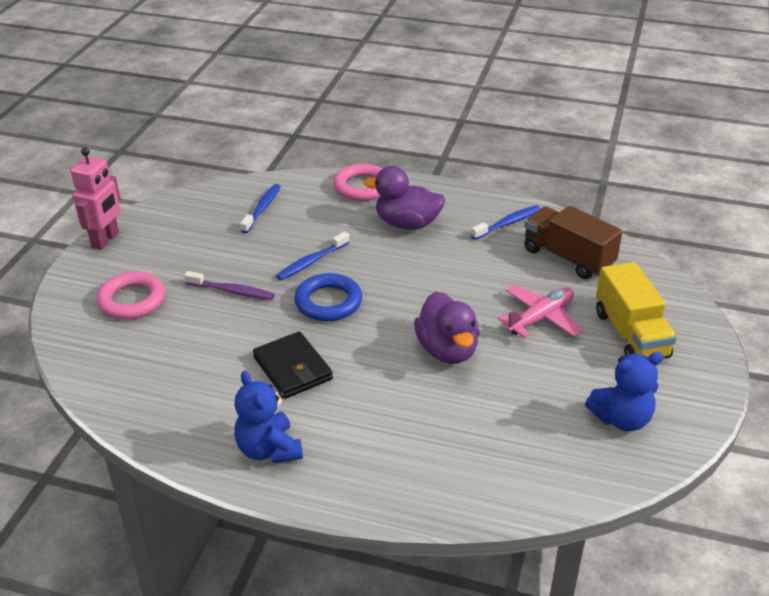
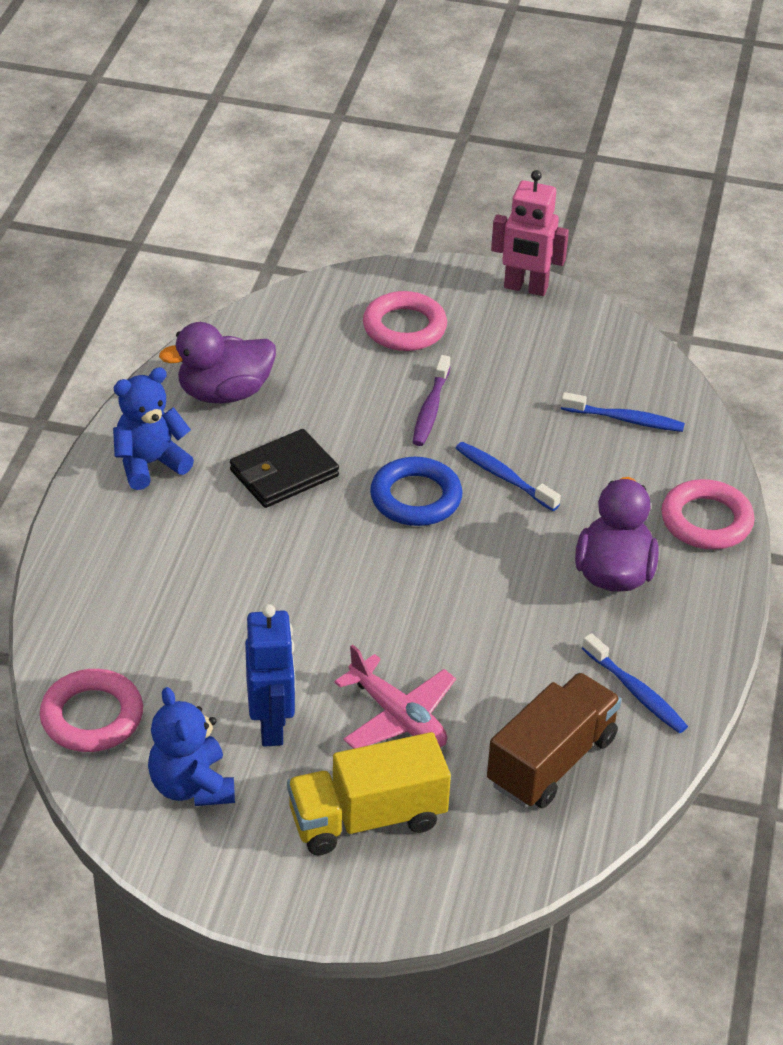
camera: 85 degrees right, 5 degrees up
(447, 350) = (323, 615): purple duck -> purple duck (224, 393)
(558, 377) = (271, 726): none -> blue robot
(563, 478) = (92, 716): none -> pink ring

